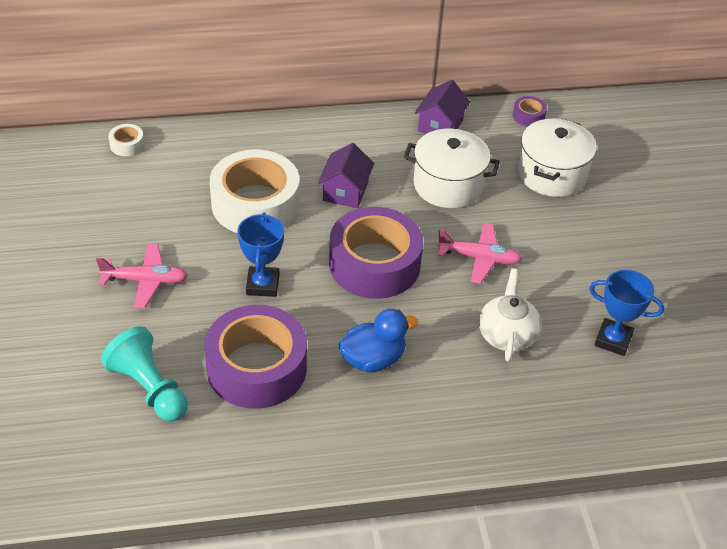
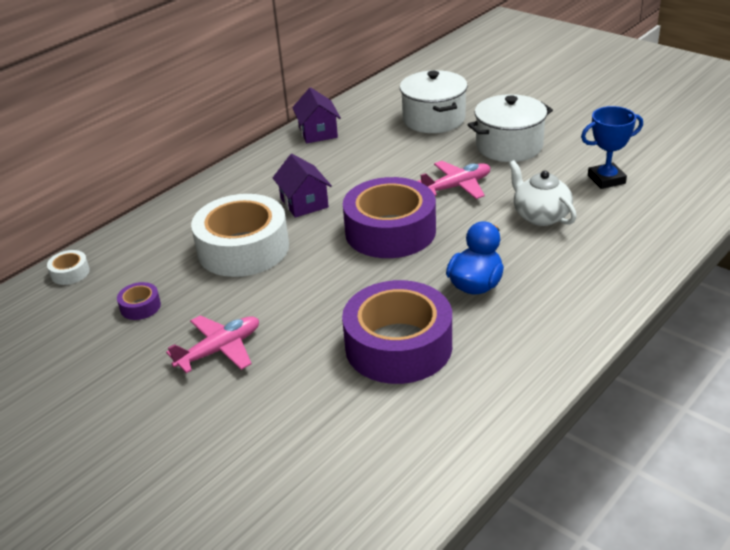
camera: 35 degrees left, 10 degrees down
(149, 388) = (331, 418): turquoise pawn -> none
(262, 285) = (324, 293): blue trophy -> none
(448, 185) = (374, 160): white pot -> white pot (509, 146)
(528, 116) = (371, 98): purple tape -> purple tape (140, 306)

